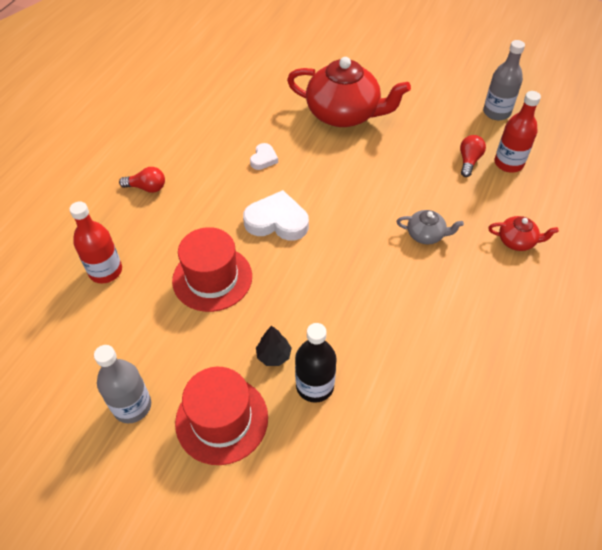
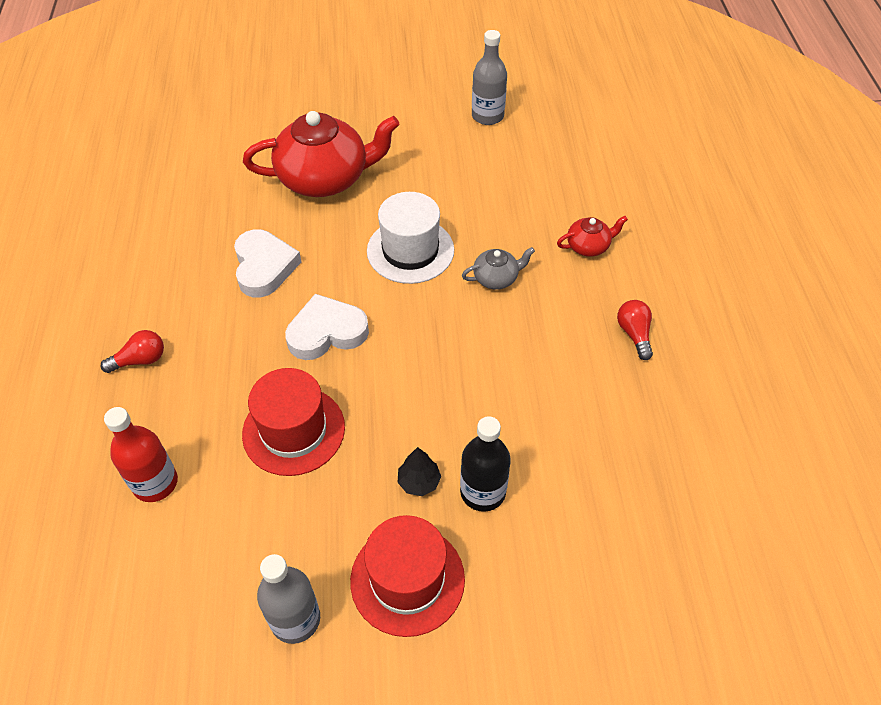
camera: 30 degrees left, 0 degrees up
(263, 159) = (264, 267): white heart -> white heart, size x1.87
(373, 188) = (410, 250): none -> white hat
(469, 161) = (491, 180): red light bulb -> red light bulb (634, 334)
(508, 163) = (532, 167): red bottle -> none

